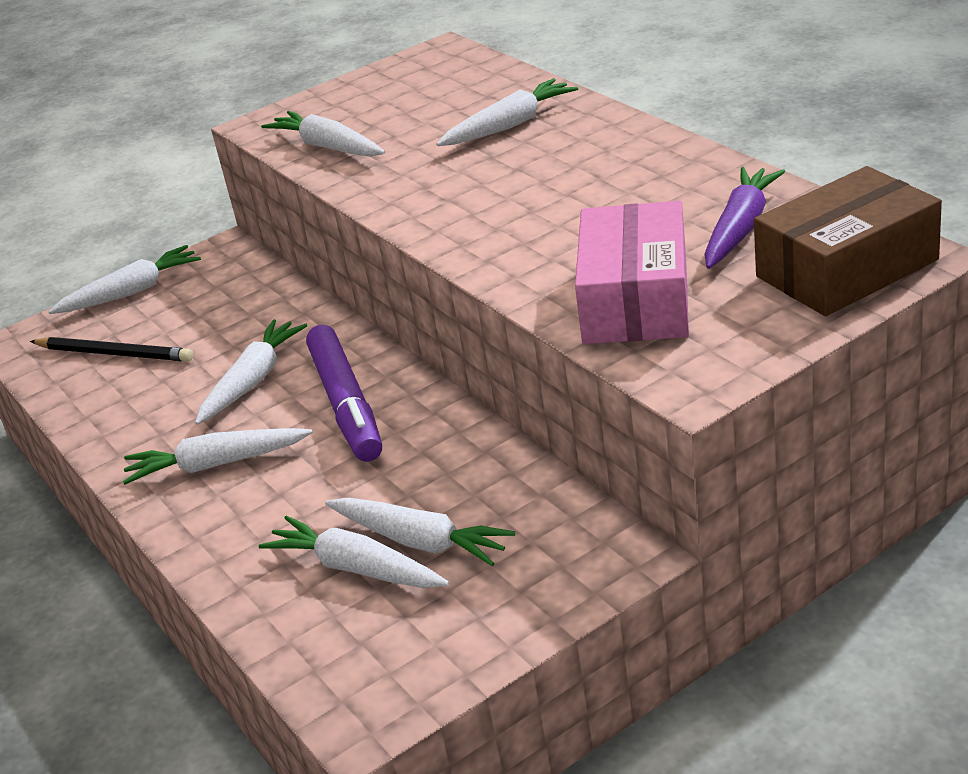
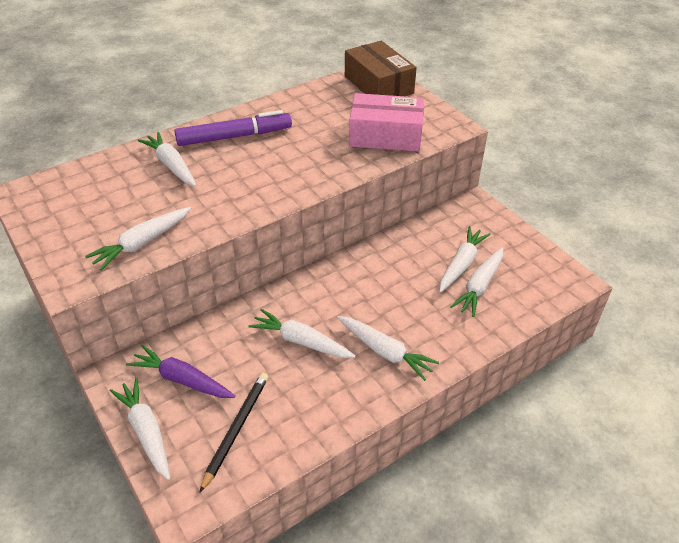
camera: 95 degrees left, 10 degrees up
(216, 464) = (385, 352): white carrot -> white carrot turned 45 degrees counterclockwise
(346, 404) = (340, 295): purple marker -> purple marker (234, 137)
(740, 228) = (333, 104): purple carrot -> purple carrot (182, 379)

